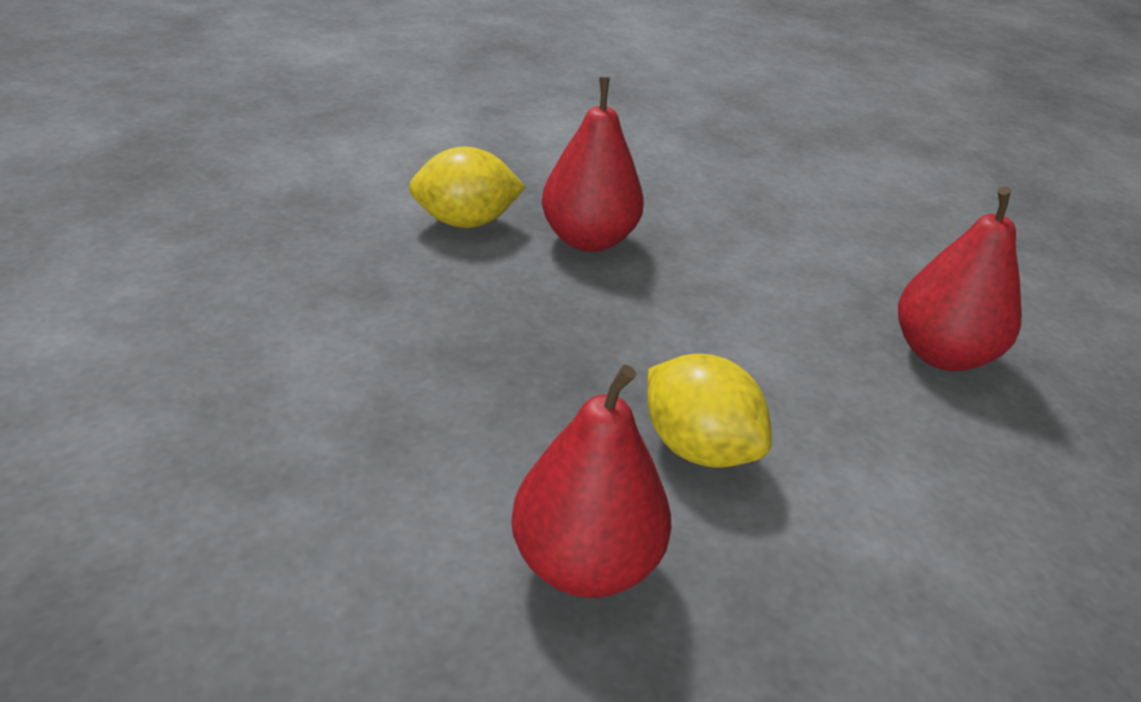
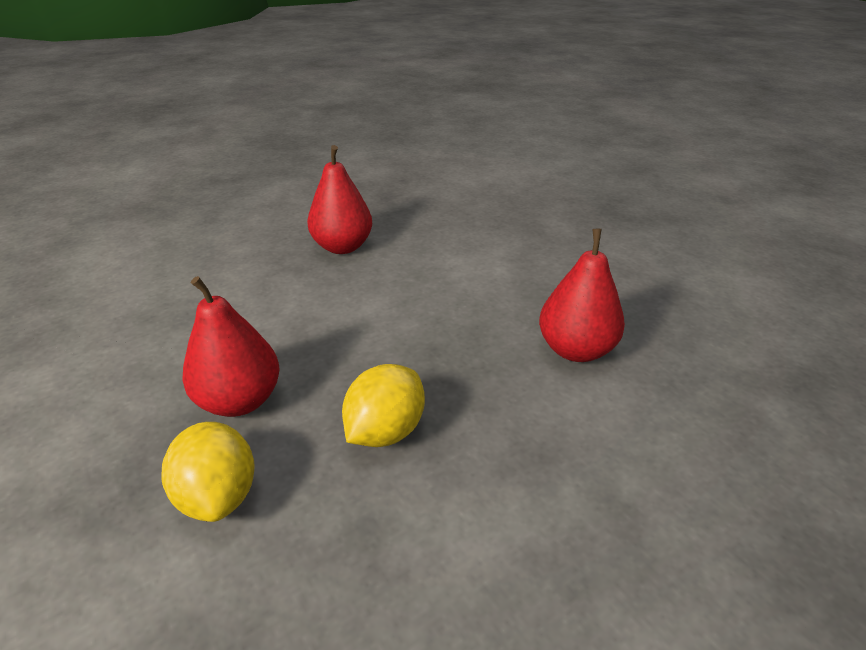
camera: 100 degrees left, 0 degrees up
(697, 448) = (467, 321): yellow lemon -> yellow lemon (385, 430)

